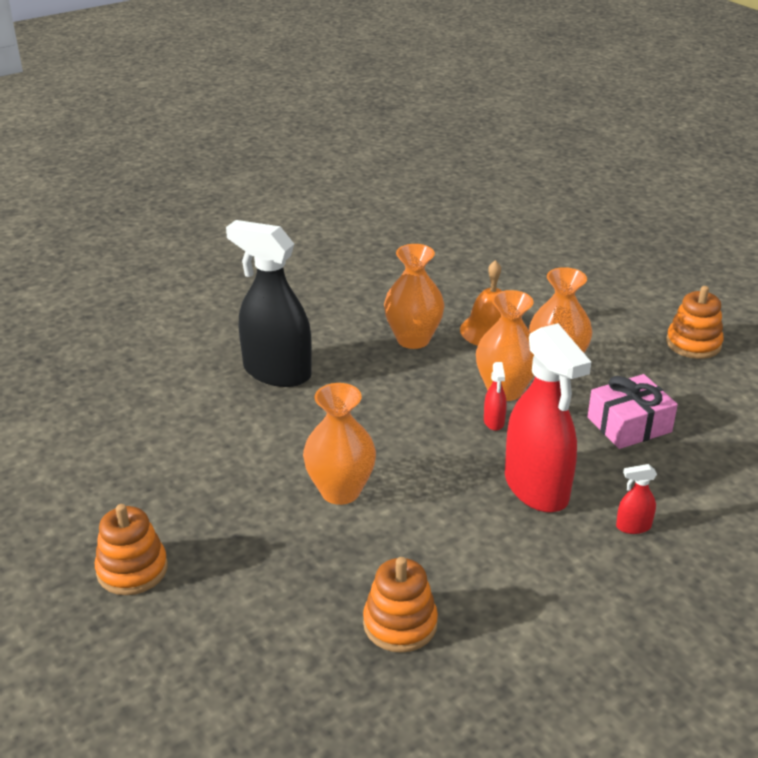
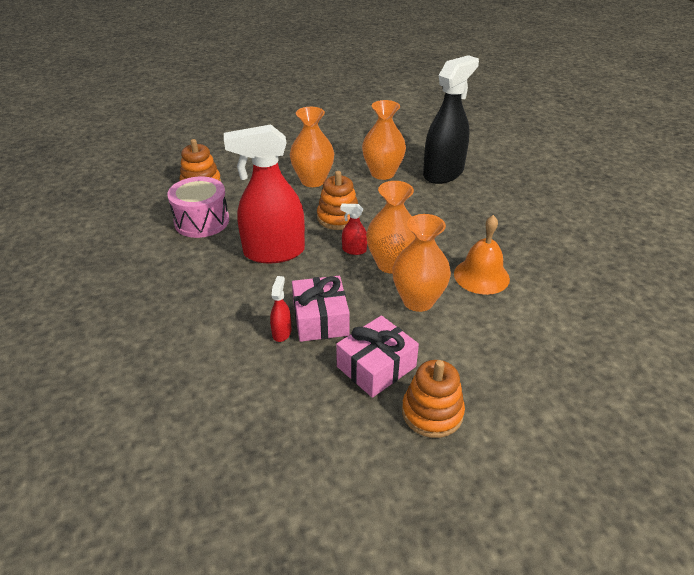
camera: 105 degrees right, 5 degrees up
(132, 570) = (288, 123): orange stacking toy -> orange stacking toy (338, 218)
(413, 339) = (474, 233): orange vase -> orange vase (382, 173)
(506, 584) = (201, 221): none -> pink drum
(633, 526) = (211, 284): red spray bottle -> red spray bottle (282, 332)
(666, 379) = (376, 366): none -> pink gift

